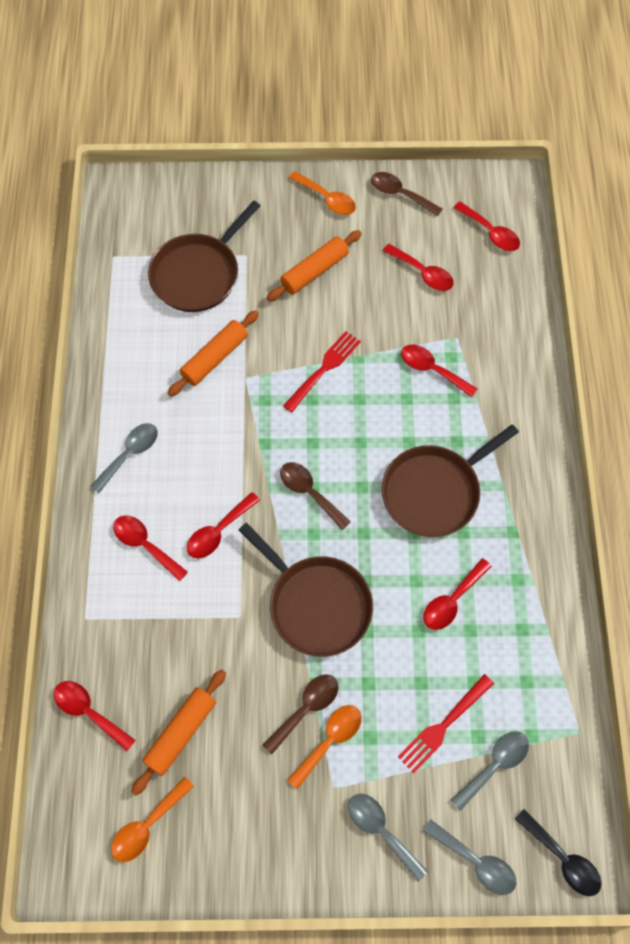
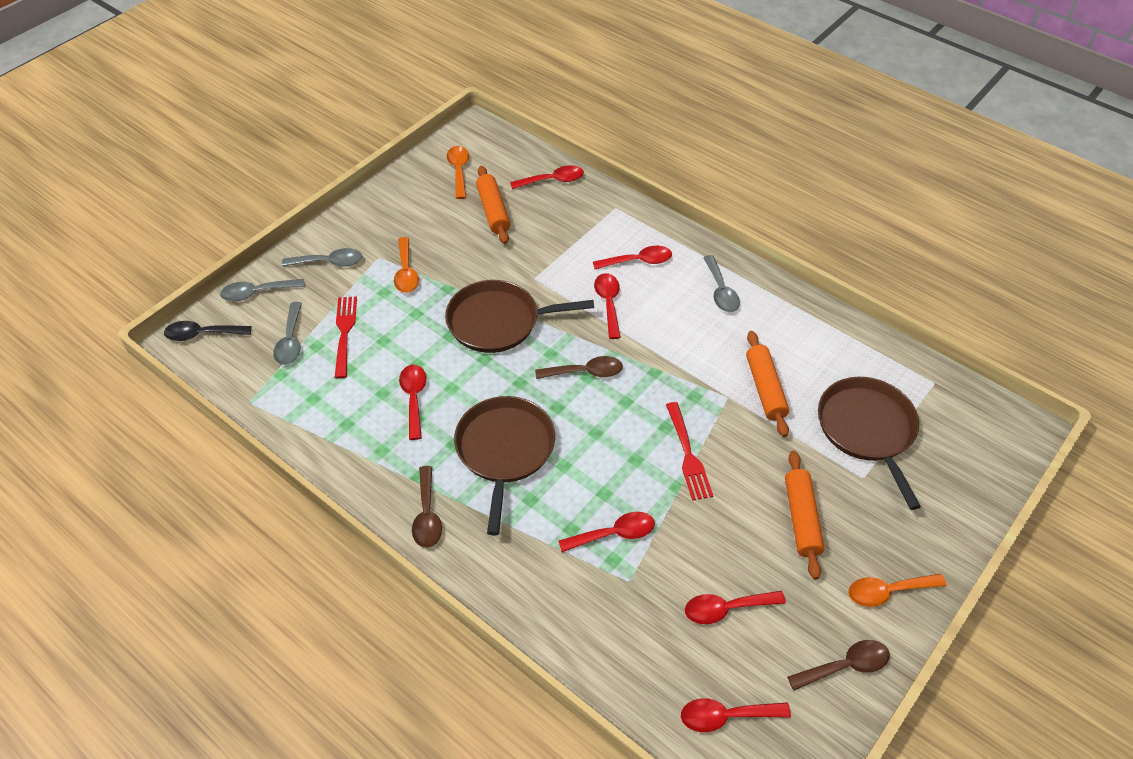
camera: 130 degrees right, 15 degrees down
(306, 709) = (438, 273): brown spoon -> brown spoon (427, 515)

